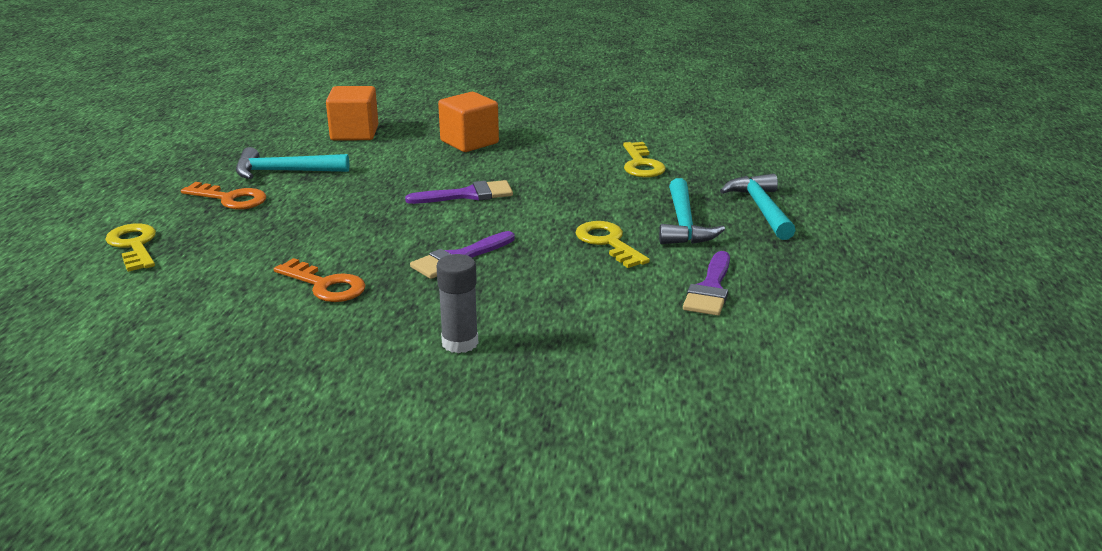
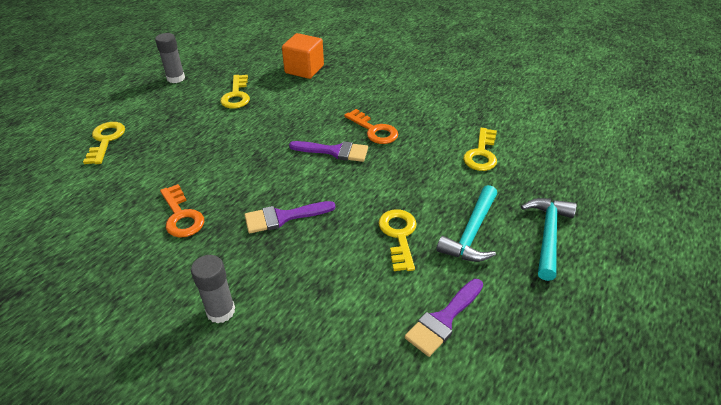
camera: 25 degrees right, 15 degrees up
(174, 171) = (176, 78): none -> grey glue stick
(231, 199) = (188, 113): orange key -> orange key (374, 130)
(284, 172) = (236, 95): turquoise hammer -> yellow key
(469, 142) = (372, 97): orange cube -> none

